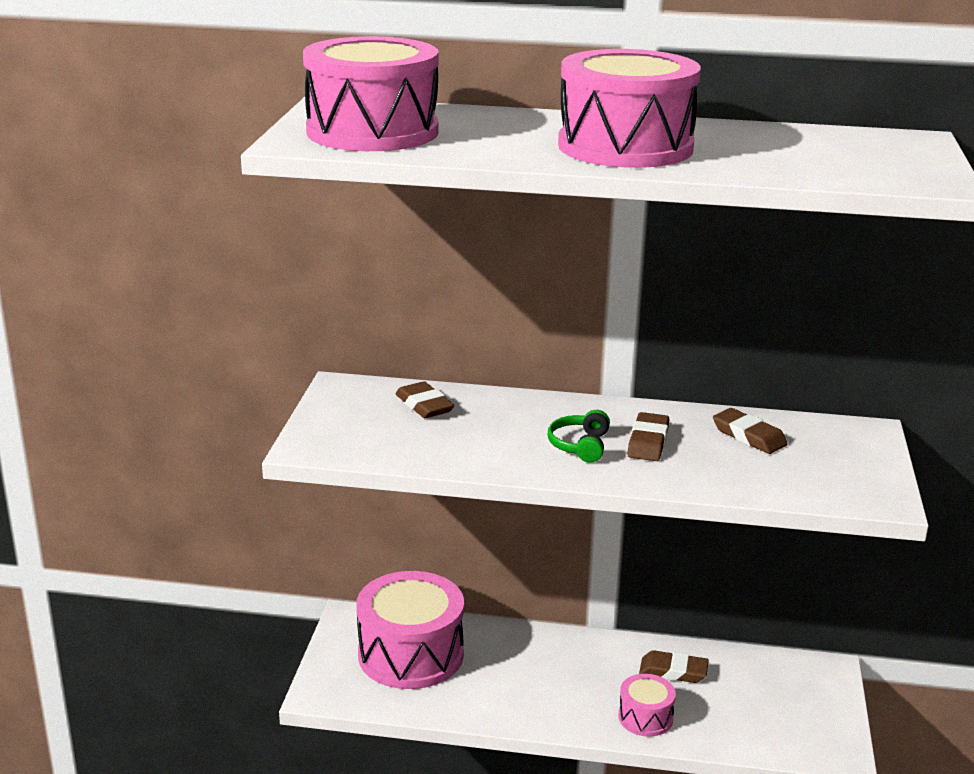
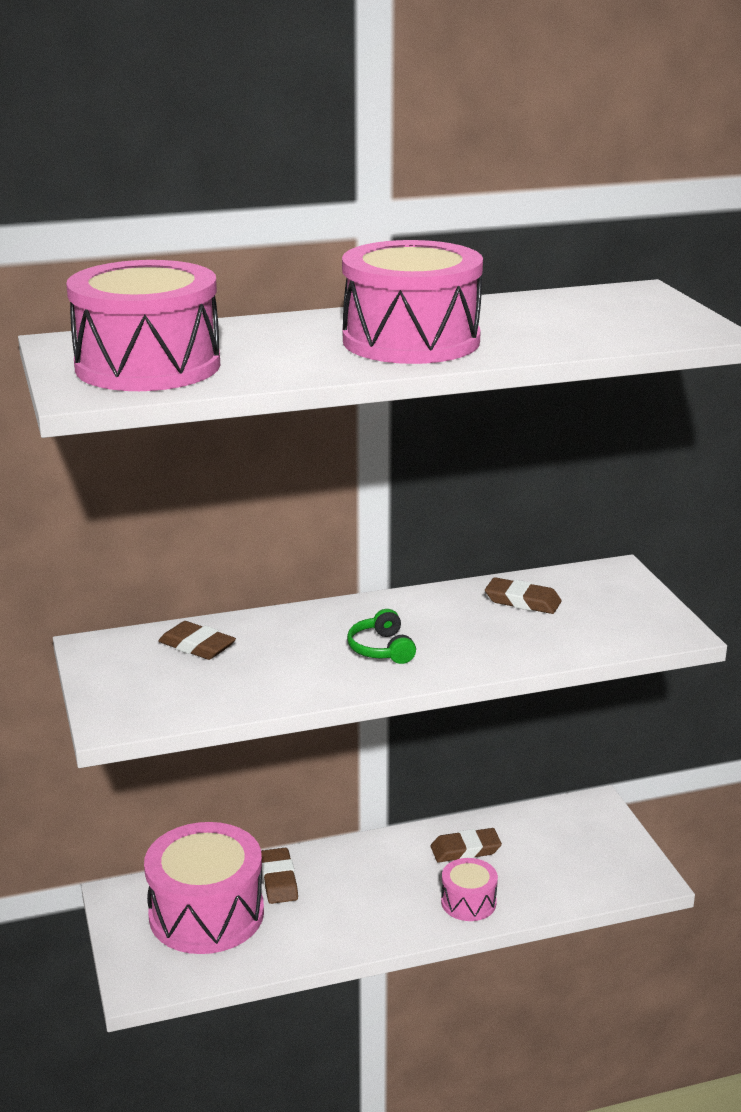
camera: 25 degrees left, 0 degrees up
(648, 442) = (440, 629): brown eraser -> brown eraser (278, 880)

